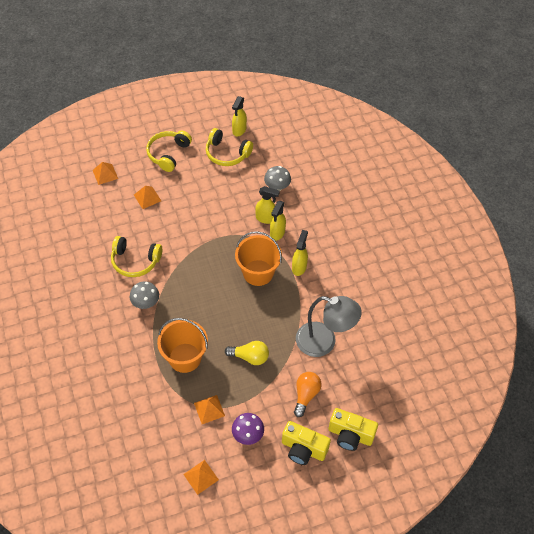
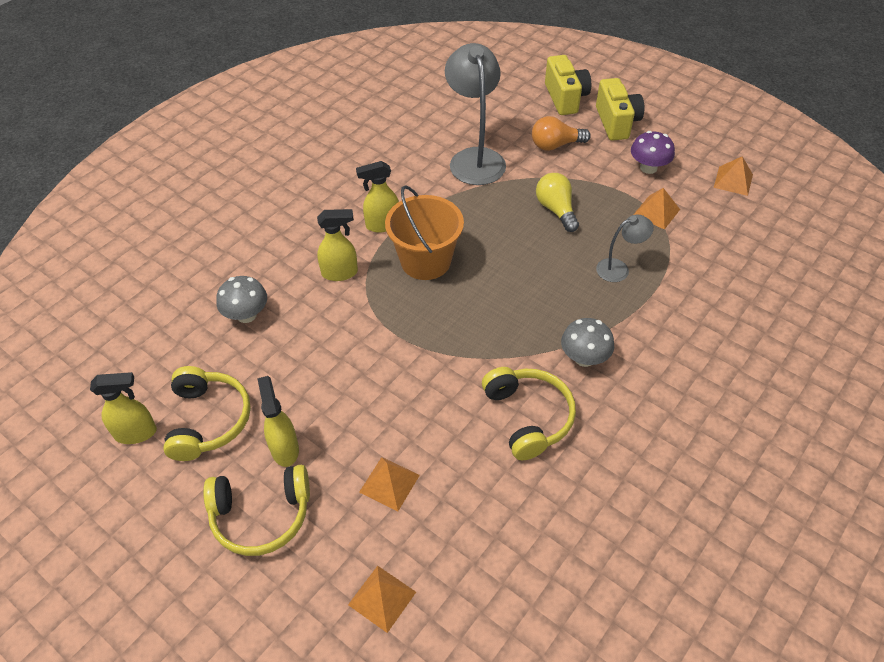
camera: 120 degrees left, 5 degrees down
(185, 358) = (619, 268): orange bucket -> grey lamp
(266, 218) = (321, 298): yellow spray bottle -> yellow spray bottle (284, 449)

